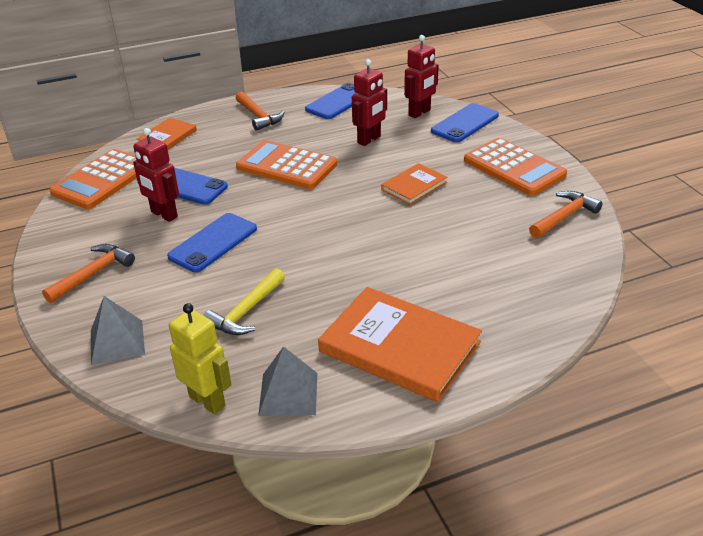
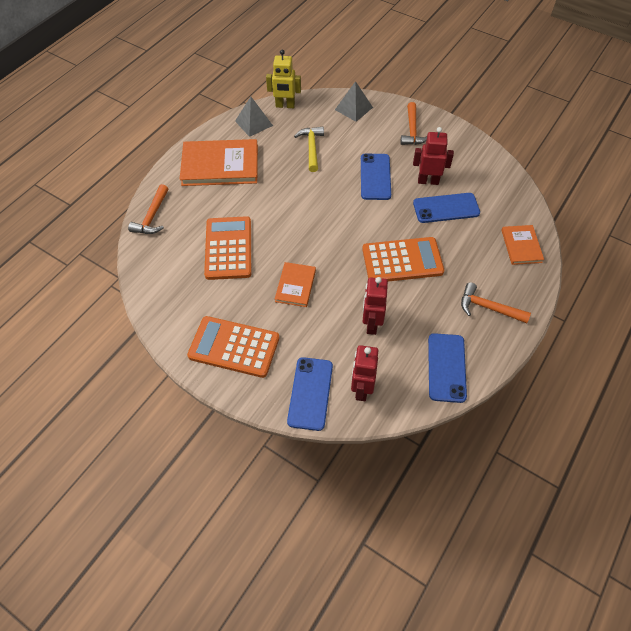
camera: 145 degrees right, 20 degrees up
(102, 180) = (502, 187): orange calculator -> orange calculator (228, 248)
(564, 217) = (172, 306): orange hammer -> orange hammer (152, 216)

